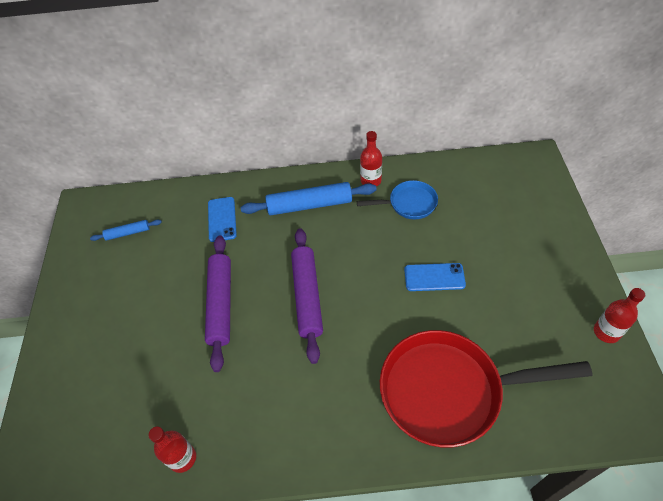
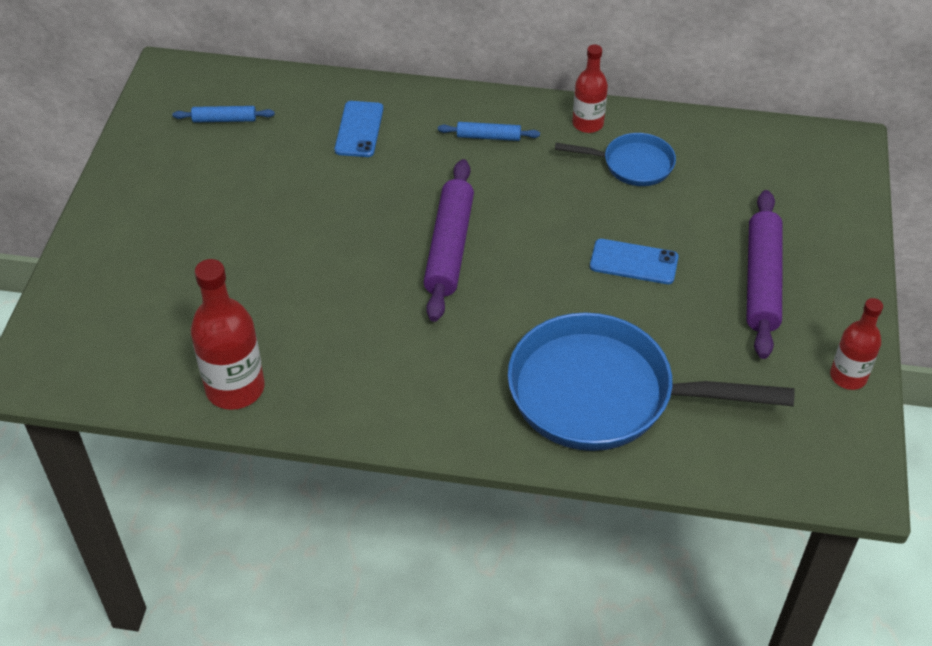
camera: 10 degrees right, 5 degrees down
(182, 458) = (235, 388): red bottle -> red bottle, size x1.59
(220, 304) = (329, 231): purple rolling pin -> purple rolling pin (761, 281)
(309, 205) = (488, 137): blue rolling pin -> blue rolling pin, size x0.51
(448, 391) = (602, 394): red pan -> blue pan

